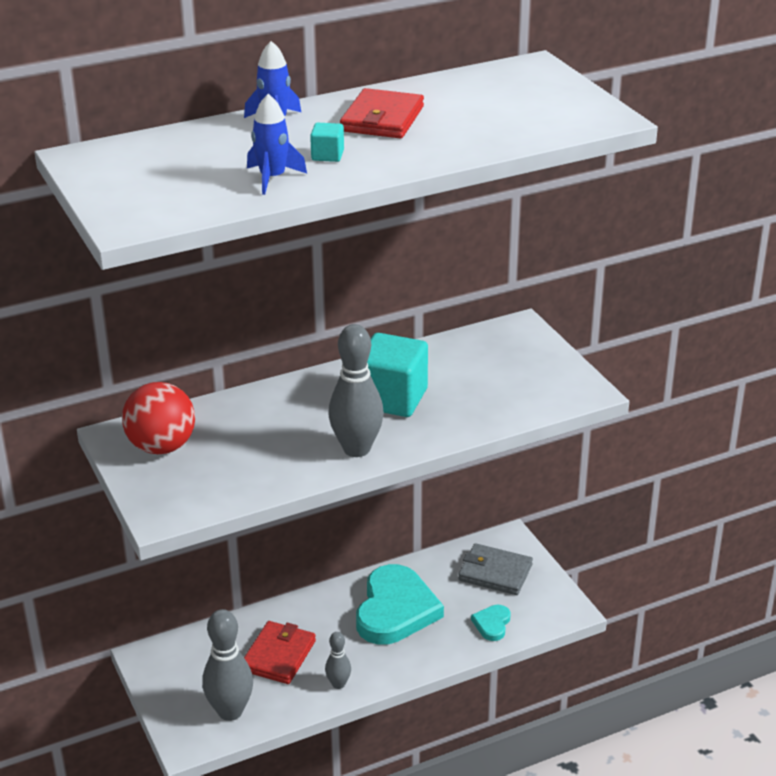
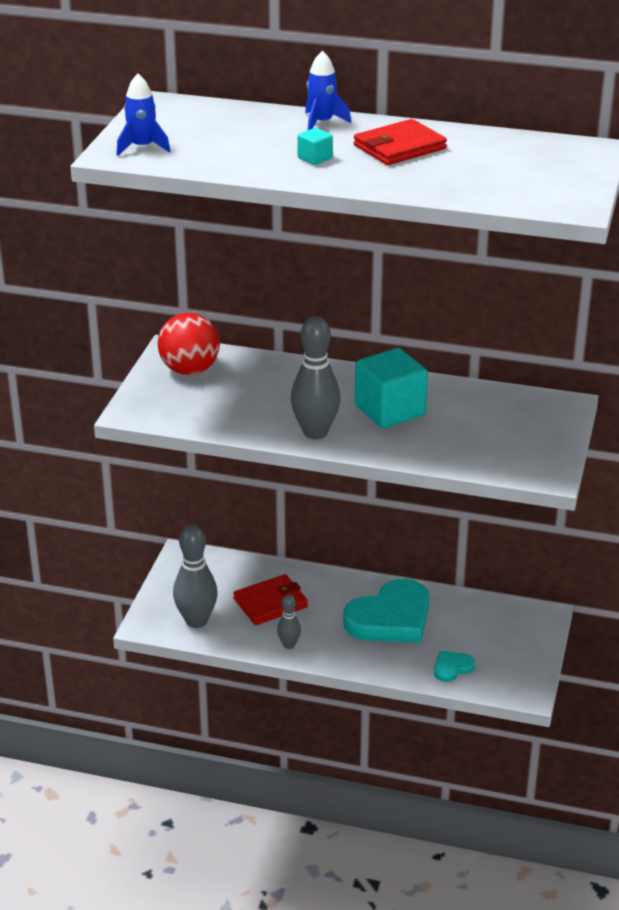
camera: 40 degrees right, 0 degrees up
(272, 178) = (251, 160): blue rocket -> blue rocket (142, 147)
(495, 573) = (501, 633): grey wallet -> none

